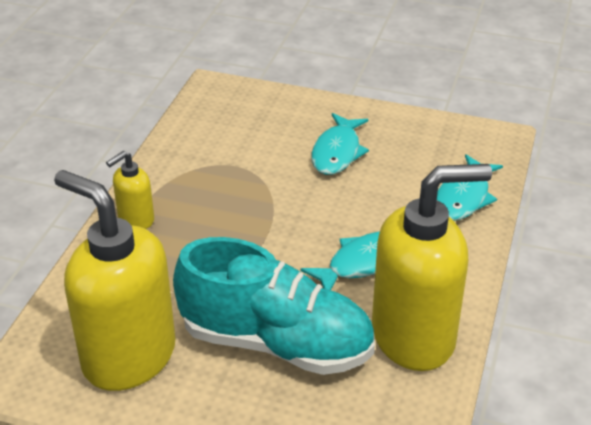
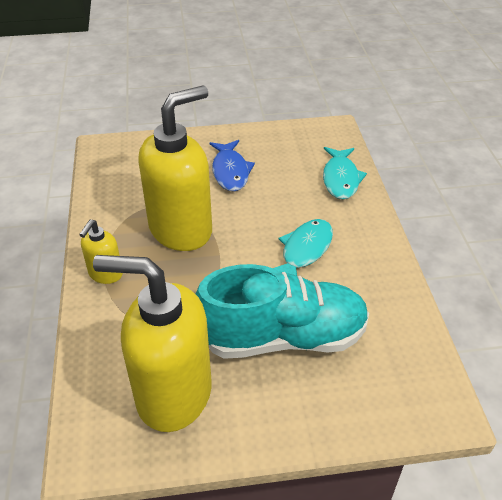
camera: 25 degrees left, 5 degrees up
(337, 152) = (230, 171): turquoise fish -> blue fish
(414, 336) = (377, 295): yellow soap dispenser -> yellow soap dispenser (181, 229)

